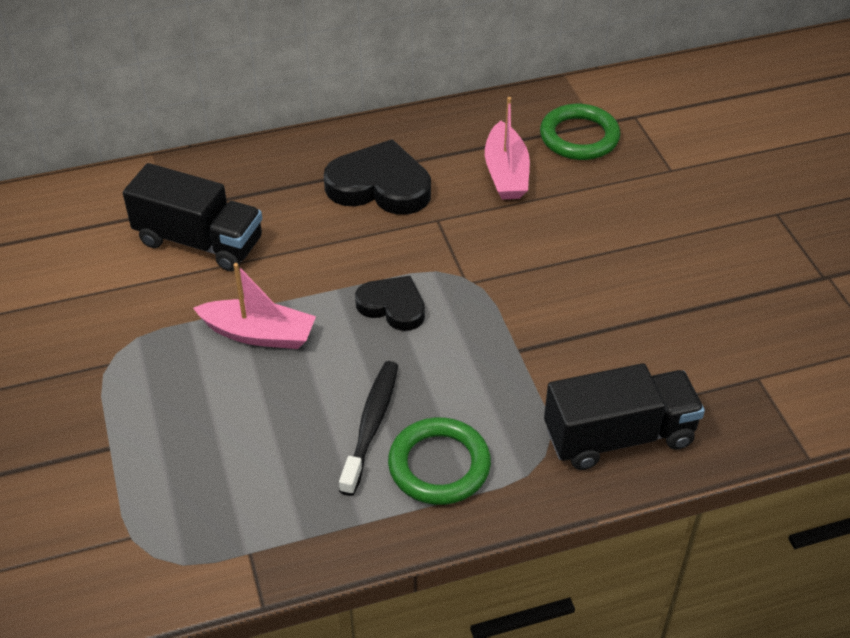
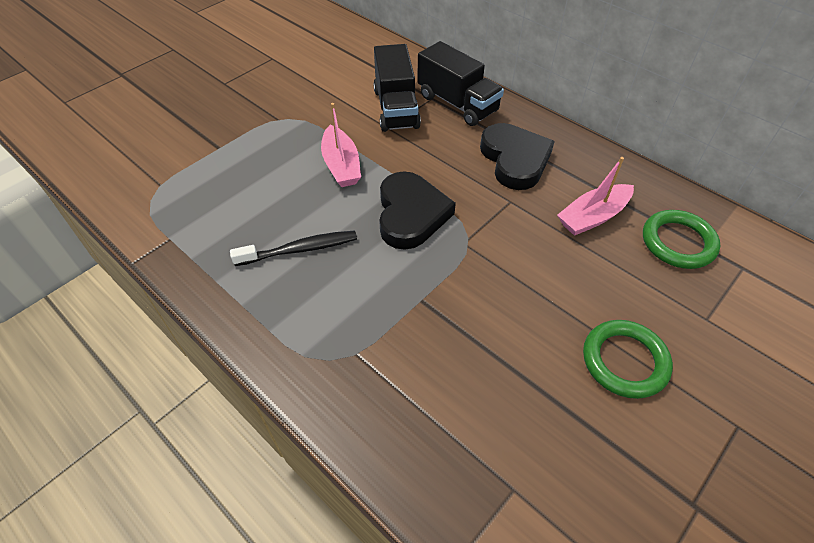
camera: 60 degrees right, 5 degrees up
(392, 306) = (411, 214): black heart -> black heart, size x1.60
(439, 465) = (285, 300): green ring -> green ring (624, 361)
(618, 436) = (376, 402): black truck -> black truck (457, 103)

